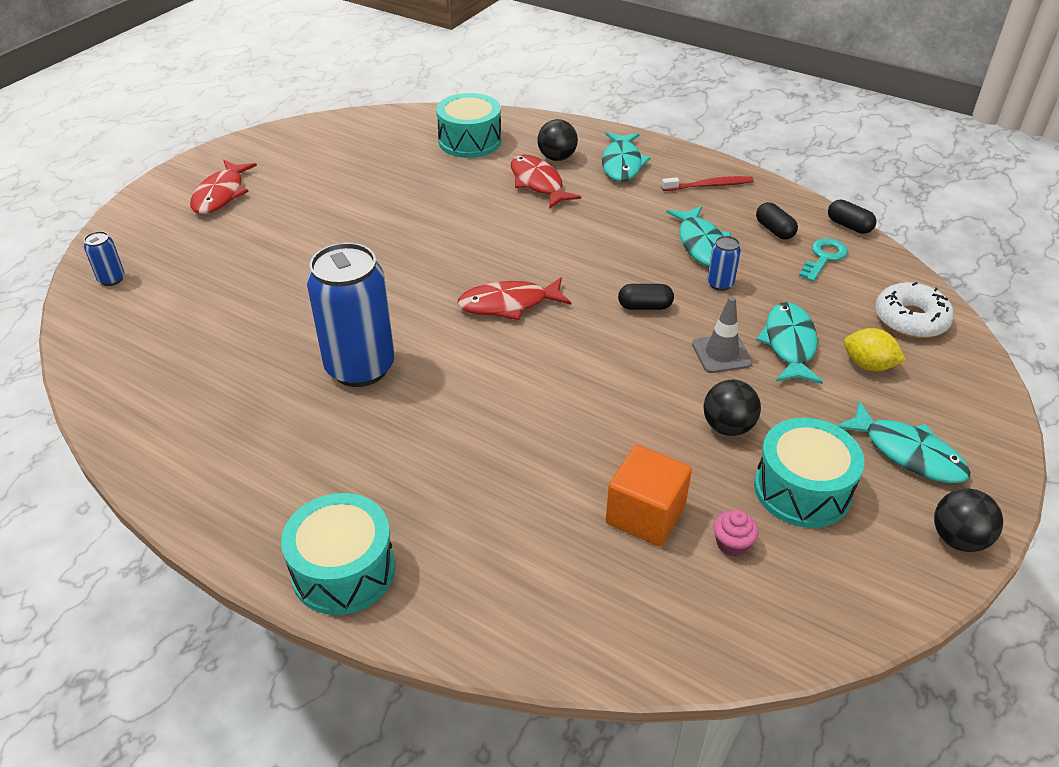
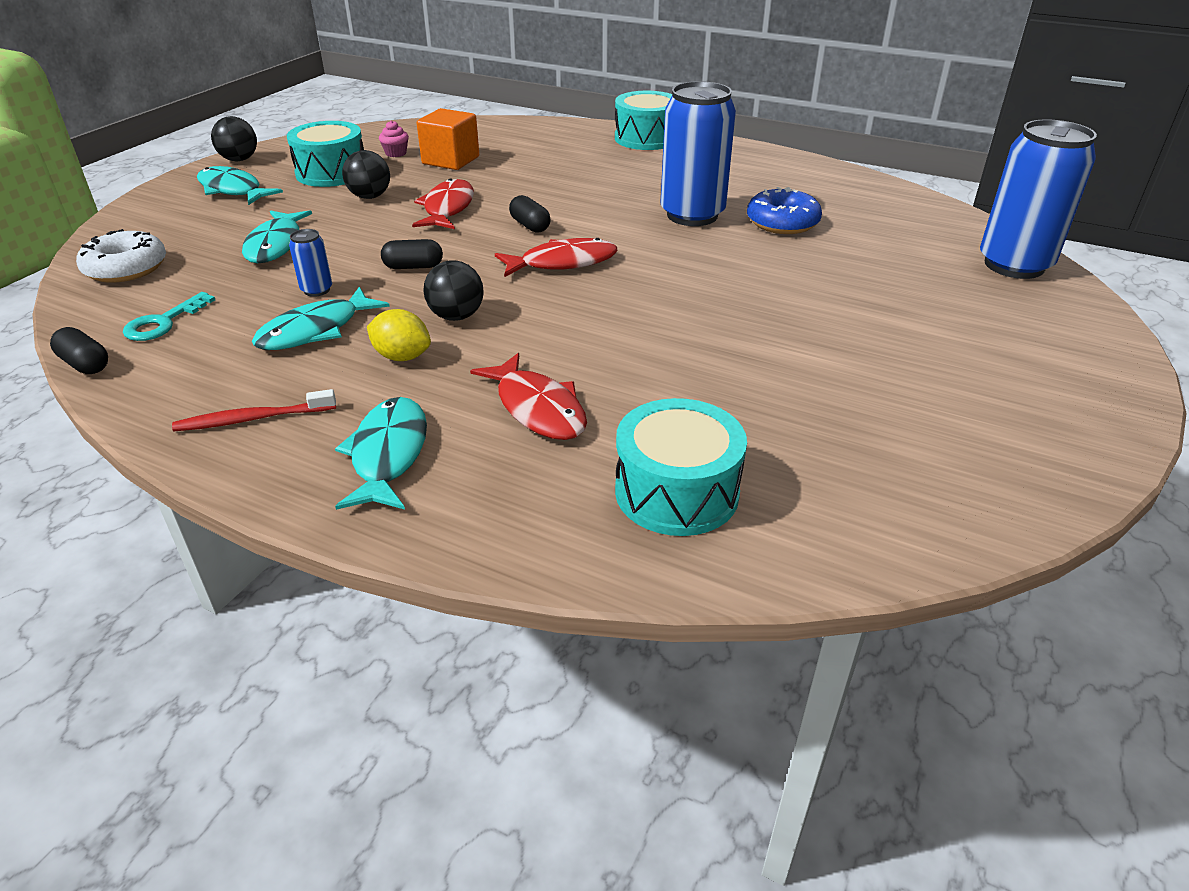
camera: 175 degrees right, 5 degrees down
(111, 279) = (1014, 265): blue can -> blue can, size x2.35
(221, 194) = (1015, 365): red fish -> red fish (447, 208)
(272, 349) = (782, 222): none -> blue donut
(557, 158) = (505, 461): black ball -> black ball (456, 316)
(701, 244) = (315, 330): turquoise fish -> turquoise fish turned 120 degrees counterclockwise
(721, 354) = (350, 236): grey traffic cone -> none
(774, 230) = (201, 353): black capsule -> black capsule (530, 226)
(868, 365) = (211, 234): yellow lemon -> yellow lemon (402, 357)

